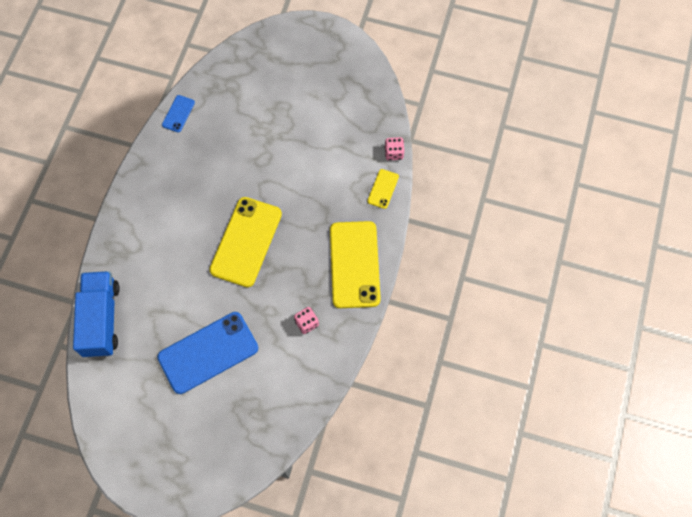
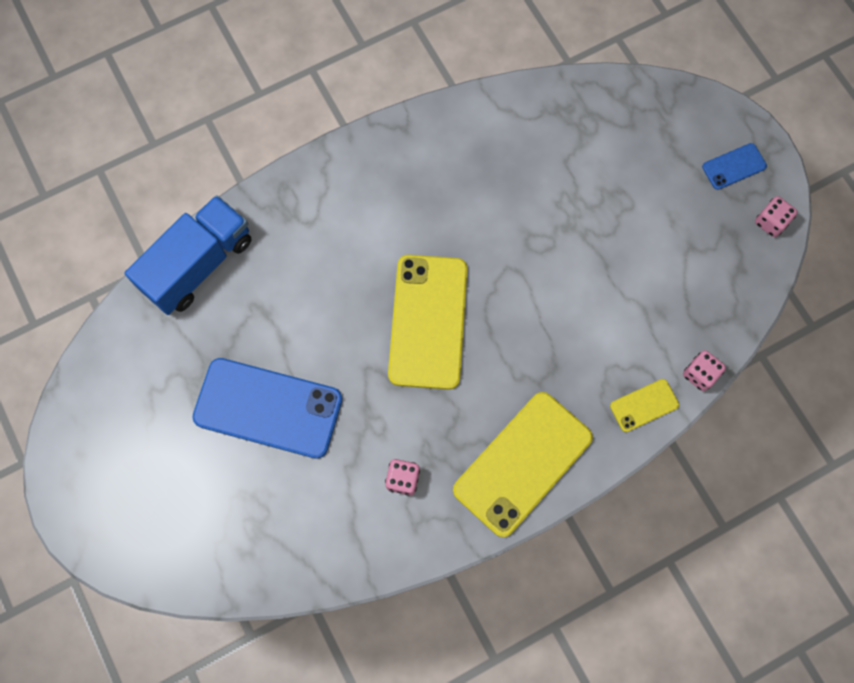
camera: 45 degrees right, 5 degrees up
(178, 114) = (496, 106): blue phone -> blue phone (734, 166)
(246, 242) = (428, 321): yellow phone -> yellow phone turned 60 degrees counterclockwise
(359, 58) = (770, 222): none -> pink dice

